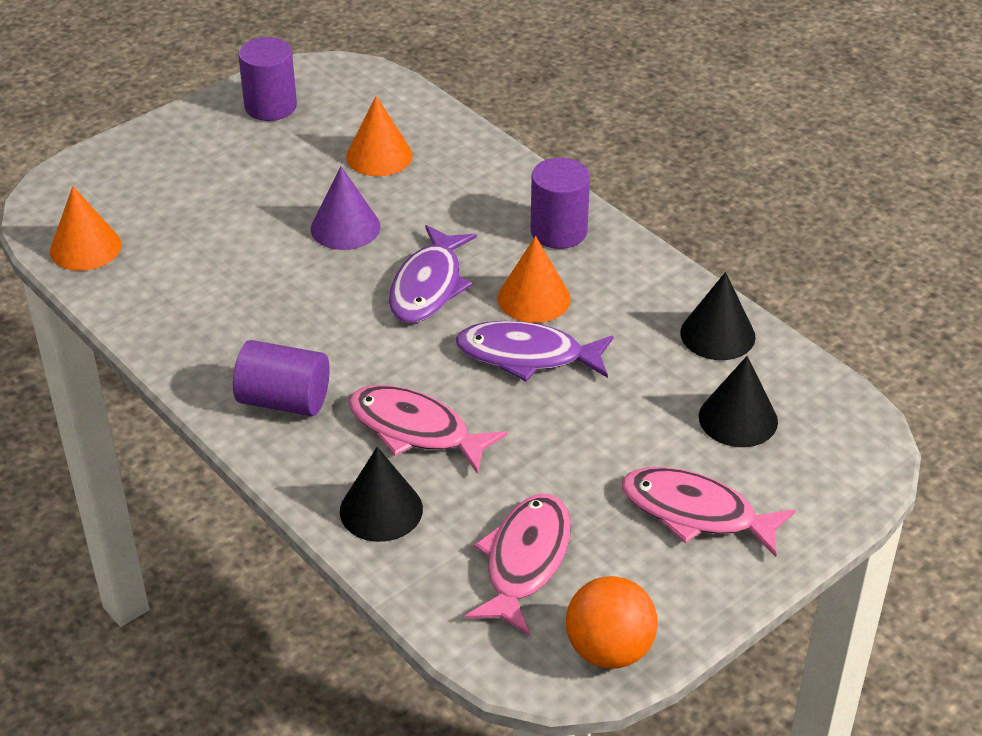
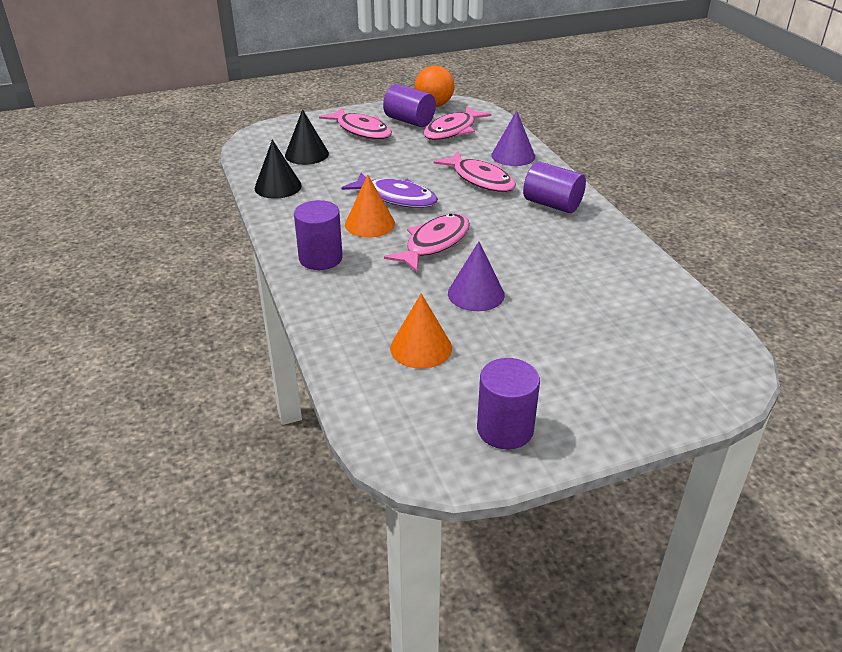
camera: 160 degrees left, 5 degrees down
(85, 248) = (692, 322): orange cone -> none
(381, 510) = (513, 156): black cone -> purple cone
(428, 286) = (434, 244): purple fish -> pink fish
(626, 571) = (409, 121): none -> purple cylinder

